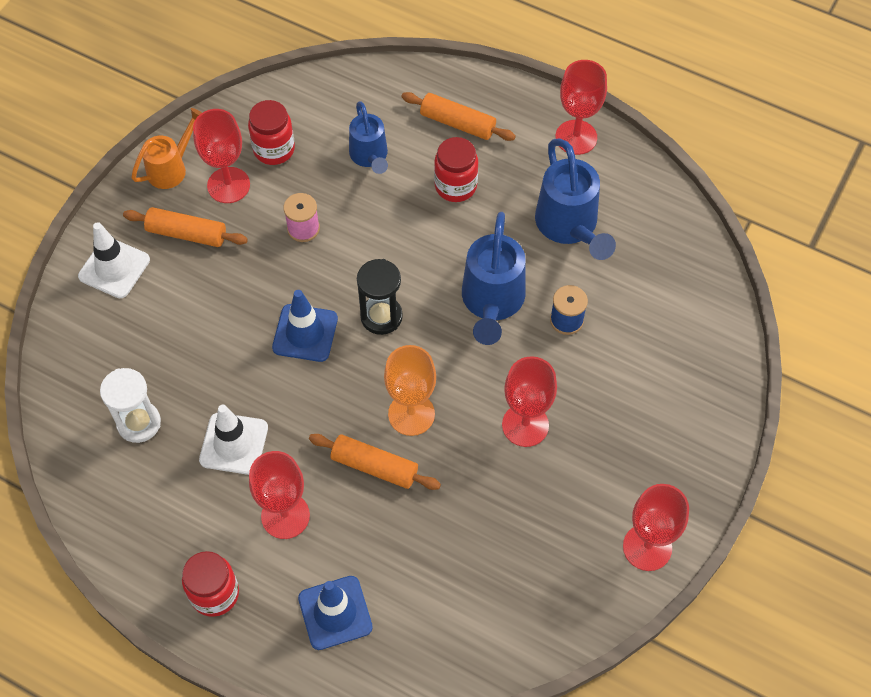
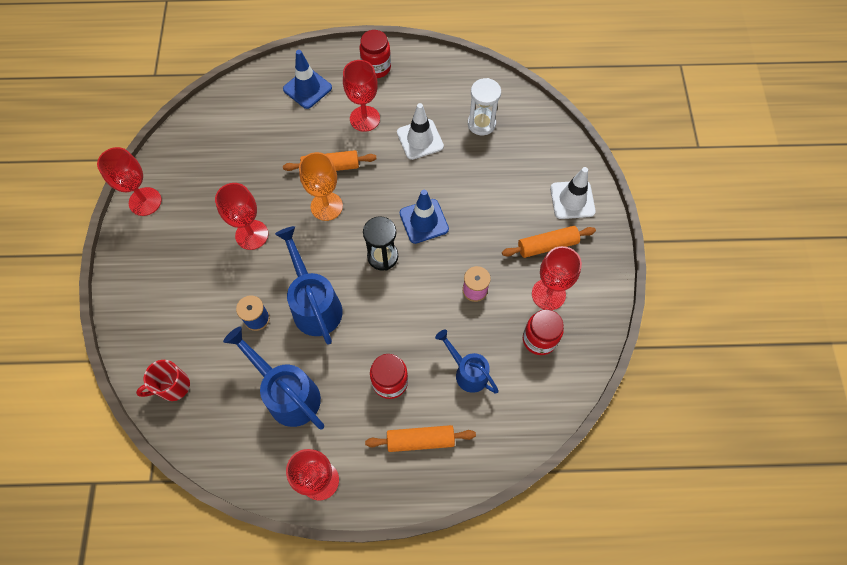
camera: 150 degrees right, 5 degrees up
(171, 168) = (596, 286): orange watering can -> none
(693, 294) = (173, 386): none -> red mug

